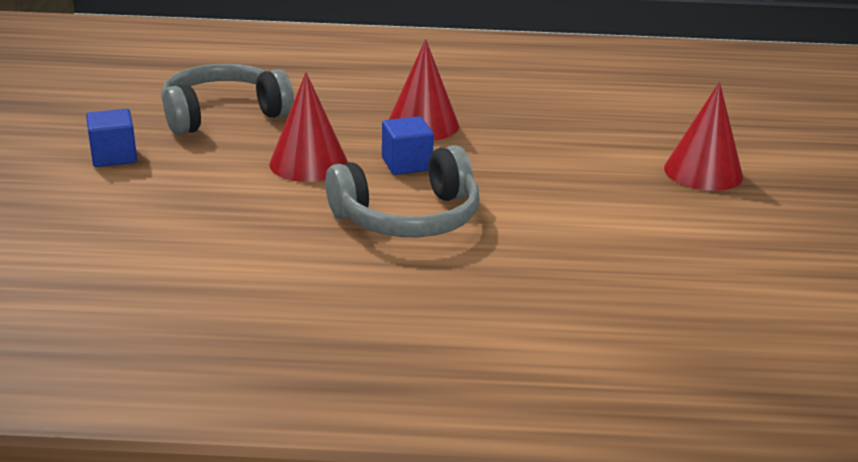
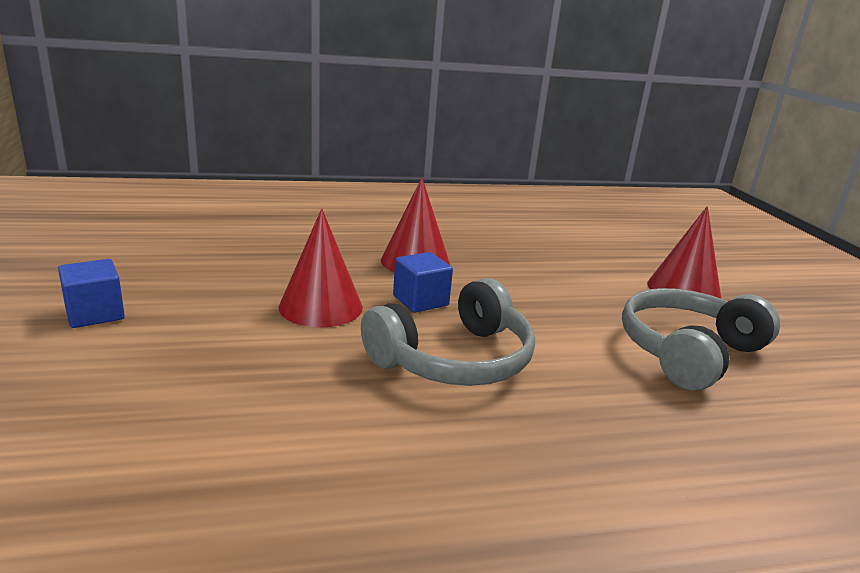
camera: 15 degrees left, 5 degrees down
(223, 114) = (212, 262): grey headphones -> grey headphones (688, 352)

